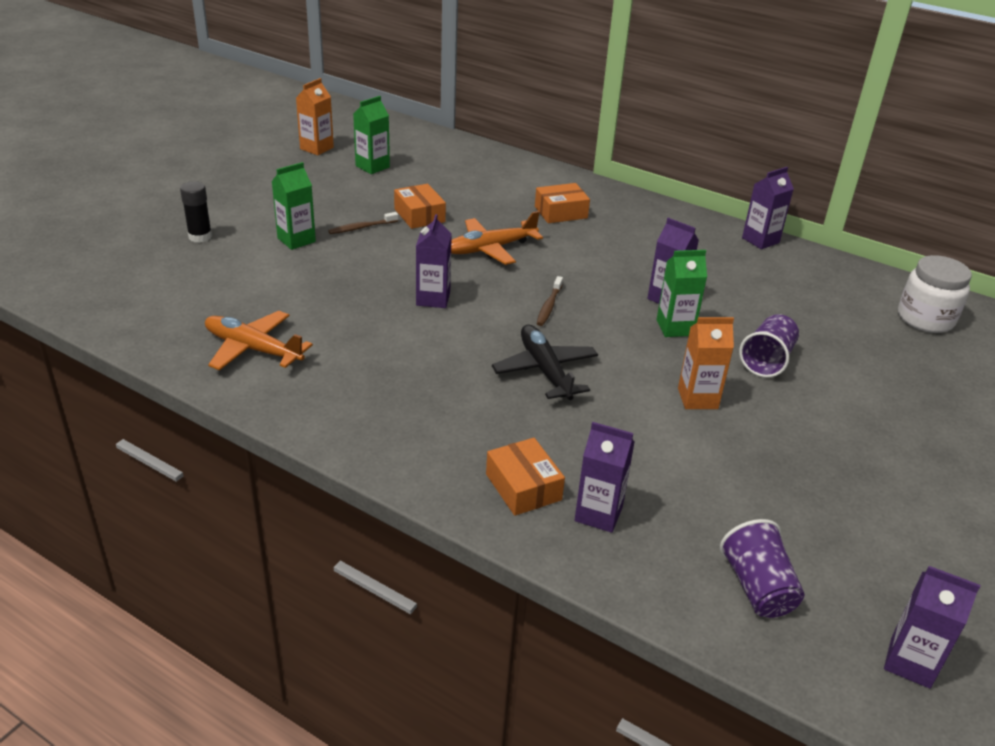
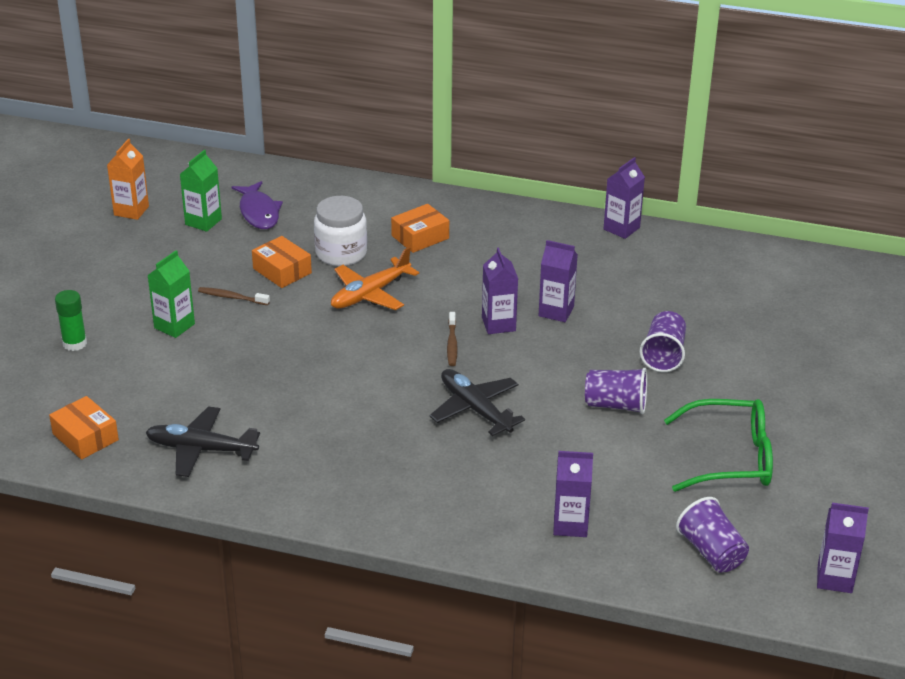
camera: 15 degrees left, 0 degrees up
(200, 236) = (75, 343): black glue stick -> green glue stick
(253, 349) = (202, 449): orange plane -> black plane
(362, 227) = (232, 297): brown toothbrush -> brown toothbrush turned 60 degrees clockwise
(424, 168) = (259, 212): none -> purple fish
(433, 299) = (341, 360): purple carton -> purple carton (498, 324)
(523, 487) = (501, 517): orange box -> orange box (85, 437)
(675, 327) = (573, 340): green carton -> none
(697, 398) = (616, 405): orange carton -> purple cup
(812, 483) = (731, 458): none -> green glasses
(925, 319) = (788, 282): white jar -> white jar (341, 253)

